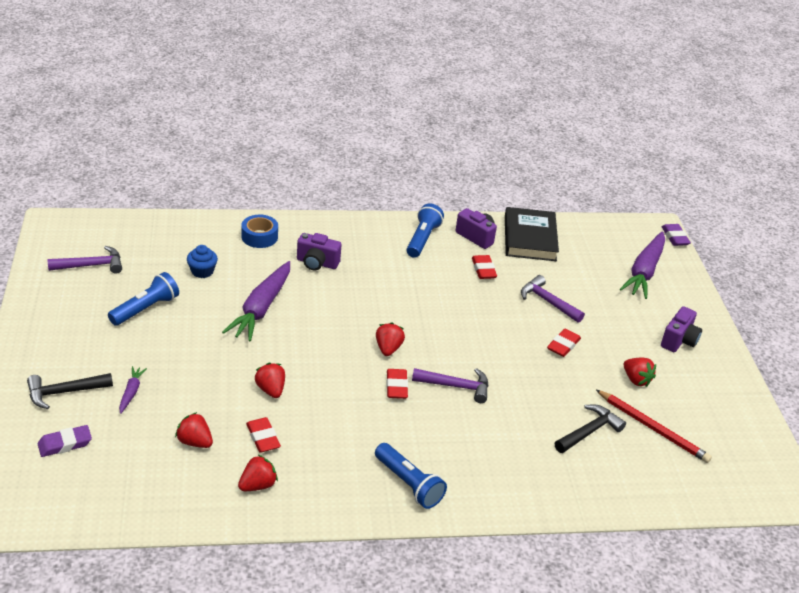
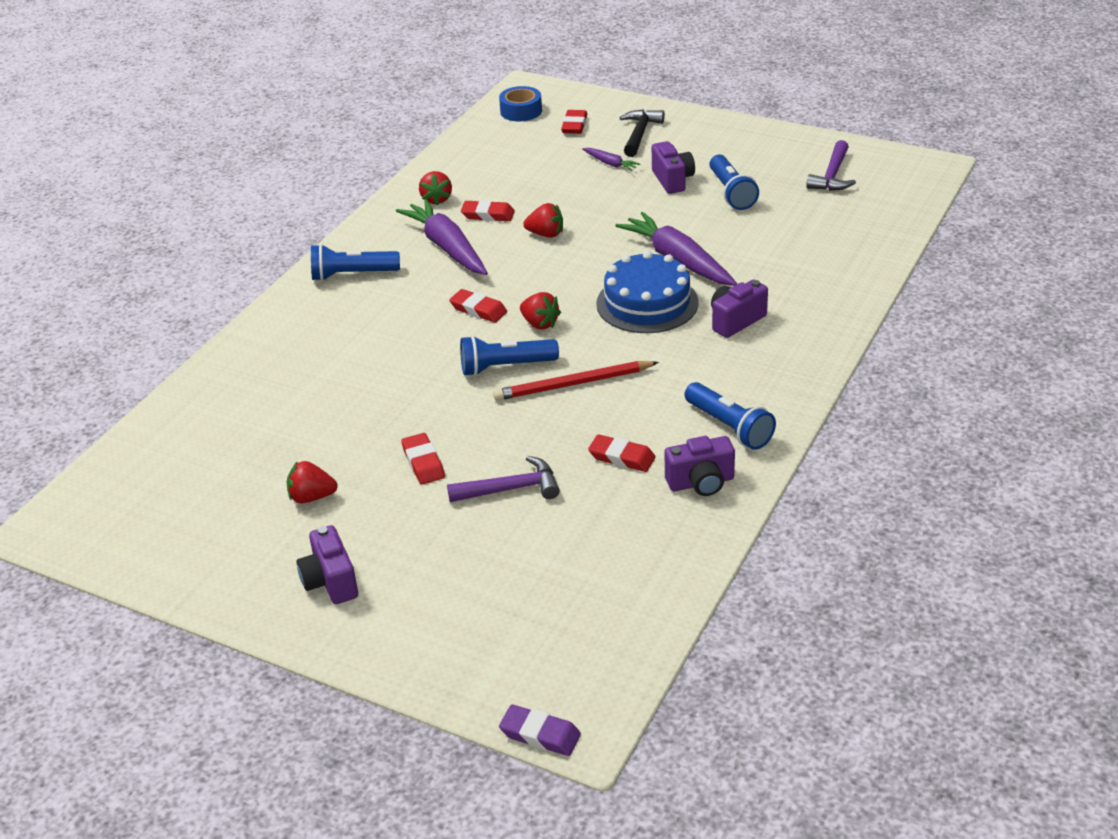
camera: 130 degrees right, 0 degrees up
(65, 444) = (574, 125): purple eraser -> red eraser
(142, 346) = (672, 180): none -> purple camera
(195, 442) = (517, 181): red strawberry -> none
(202, 271) = (775, 238): blue cupcake -> none
(259, 237) = (821, 293): blue tape -> blue tape (521, 111)
(325, 306) = (647, 303): none -> blue cake
(447, 347) = (505, 367): none -> blue flashlight
(456, 386) = (440, 349): purple hammer -> none
(530, 238) = (660, 540): black book -> none
(589, 431) = (285, 417): black hammer -> none
(644, 271) = (490, 634): purple carrot -> purple carrot (447, 247)
(653, 428) = (236, 470): red pencil -> red pencil (573, 384)

